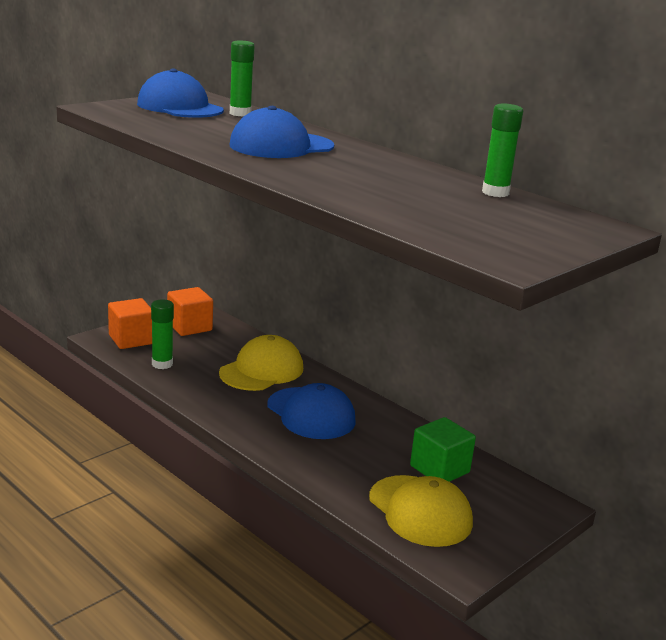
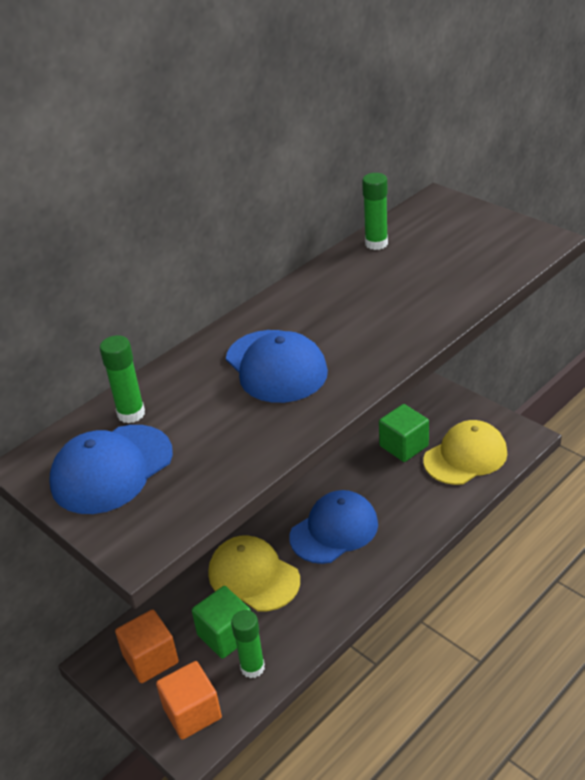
camera: 85 degrees left, 15 degrees up
(201, 355) = (226, 635): none -> green cube

